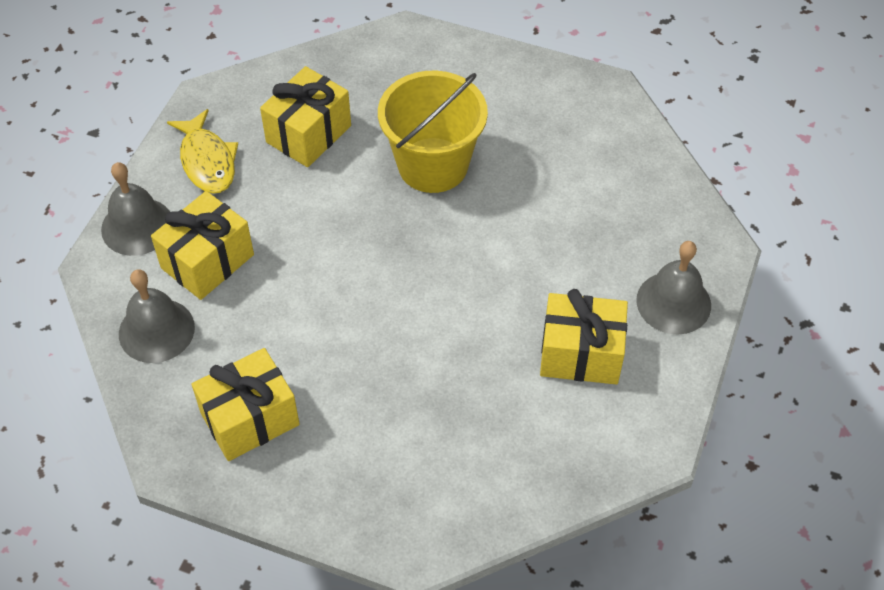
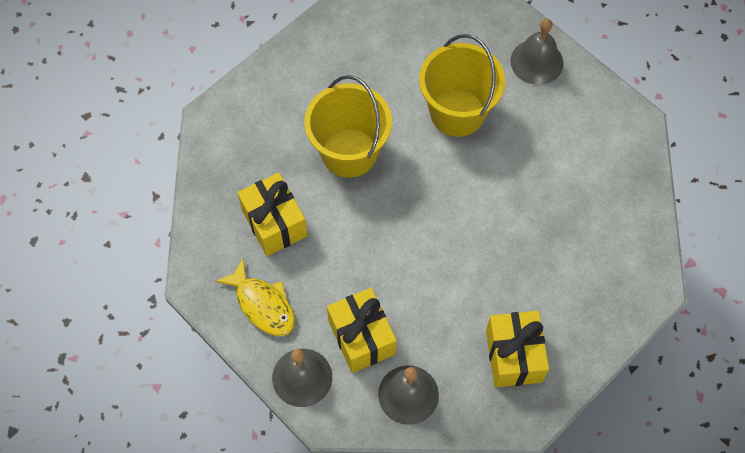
camera: 65 degrees left, 10 degrees up
(207, 161) = (263, 304): yellow fish -> yellow fish turned 45 degrees clockwise
(548, 246) = (457, 112): none -> yellow bucket
(580, 354) = (552, 132): yellow gift -> none

